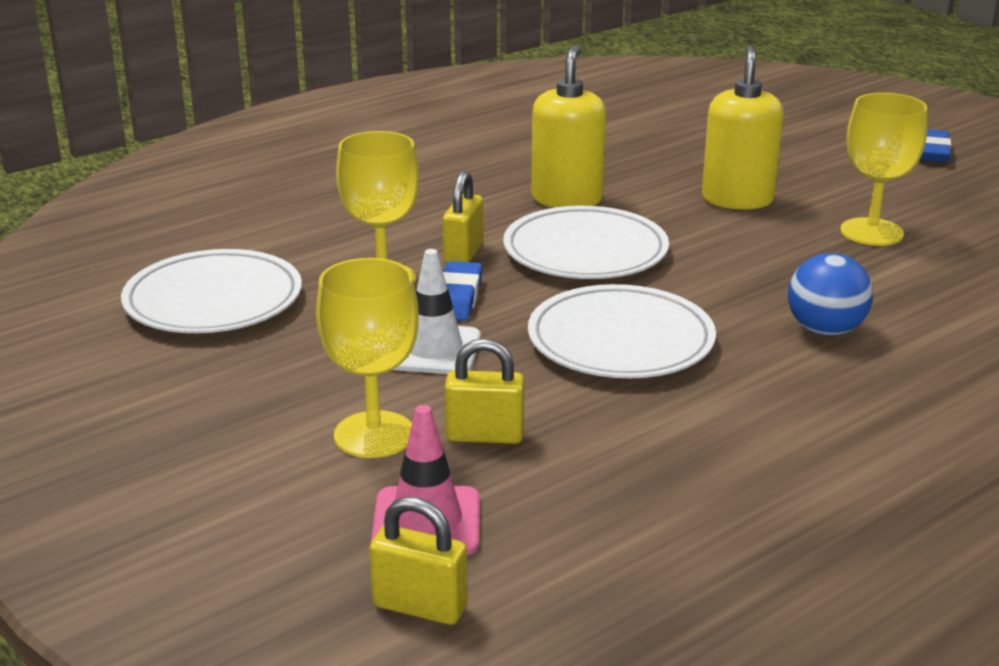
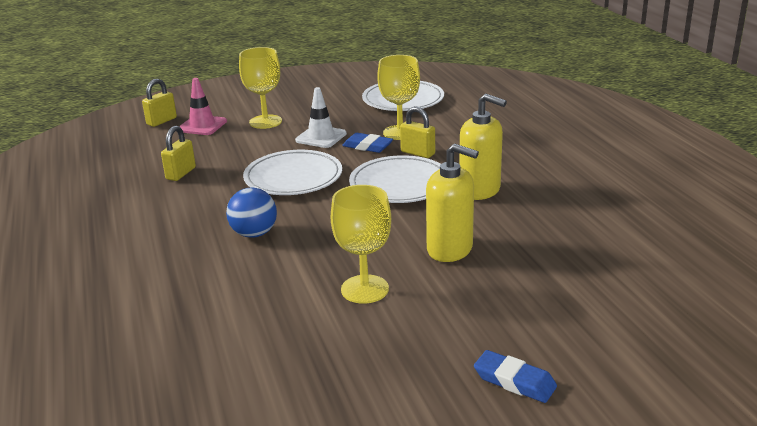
camera: 110 degrees right, 0 degrees up
(484, 436) = (244, 140): yellow padlock -> yellow padlock (181, 173)

